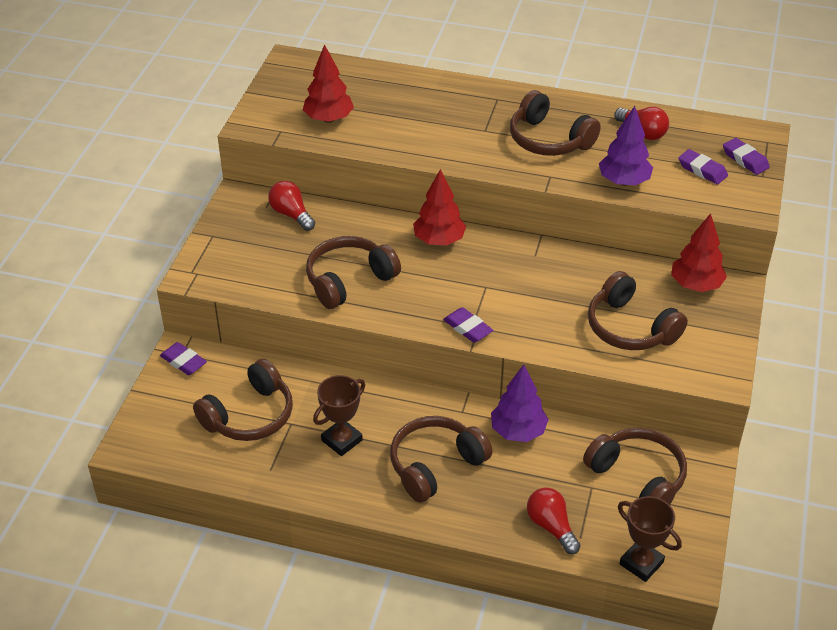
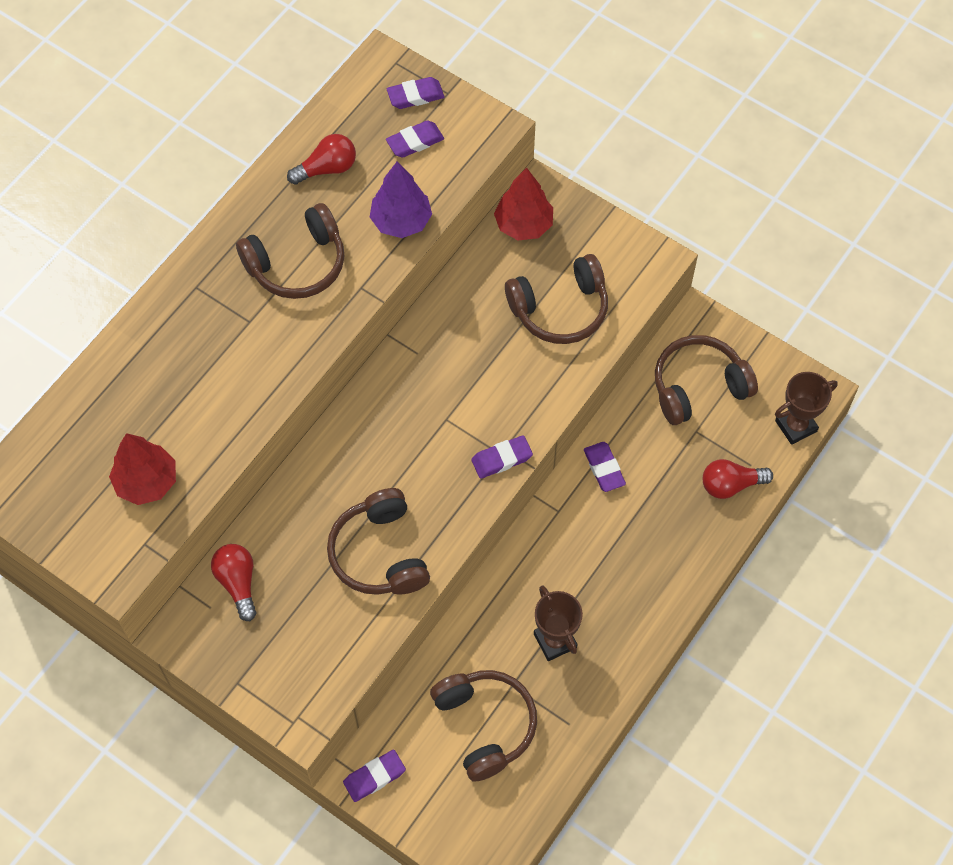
camera: 70 degrees left, 20 degrees up
(291, 214) = (238, 582): red light bulb -> red light bulb turned 90 degrees clockwise
(435, 465) = (620, 561): brown headphones -> none
(439, 240) = (352, 439): red tree -> none
(518, 431) = (604, 468): purple tree -> purple eraser

